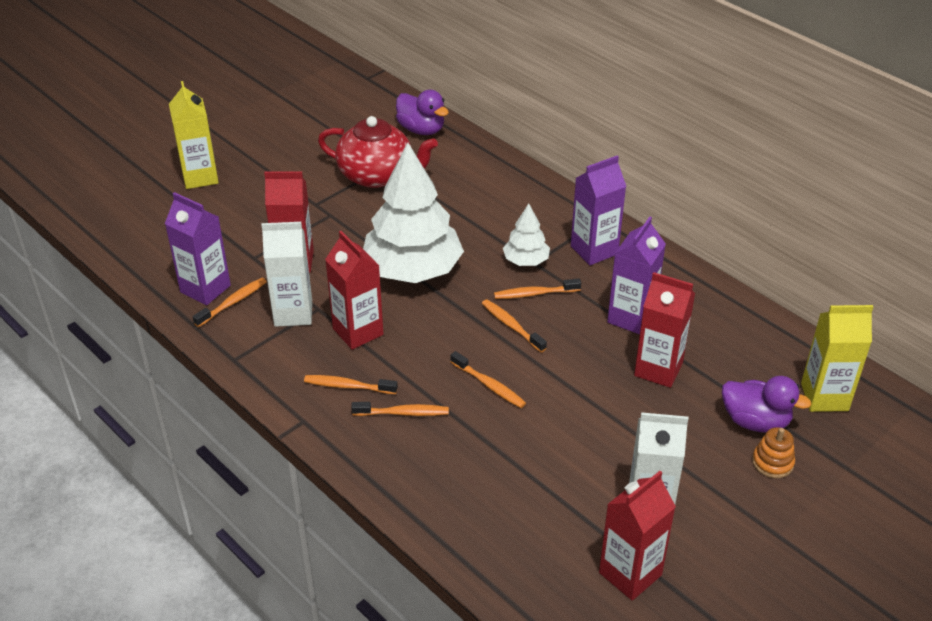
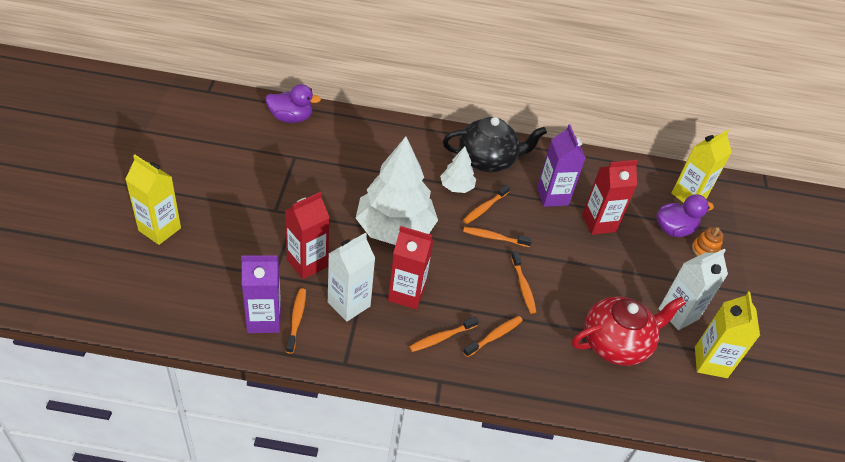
camera: 45 degrees left, 5 degrees up
(377, 175) = (296, 167): red teapot -> red teapot (616, 343)
(489, 385) = (523, 286): orange toothbrush -> orange toothbrush turned 75 degrees clockwise
(594, 250) = (488, 160): purple carton -> black teapot
(630, 574) = (710, 362): red carton -> yellow carton

